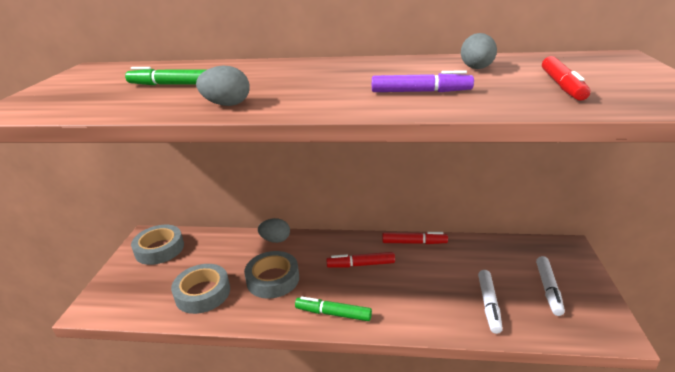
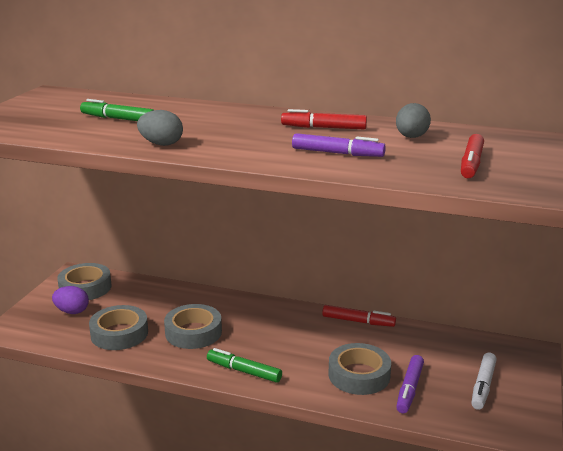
camera: 10 degrees right, 5 degrees down
(151, 276) = (72, 311): none -> purple egg
(275, 240) = (208, 297): grey egg -> none
(361, 265) = (290, 333): red marker -> red marker (323, 128)
(438, 298) = (359, 375): none -> grey tape
(489, 305) = (409, 389): white marker -> purple marker

